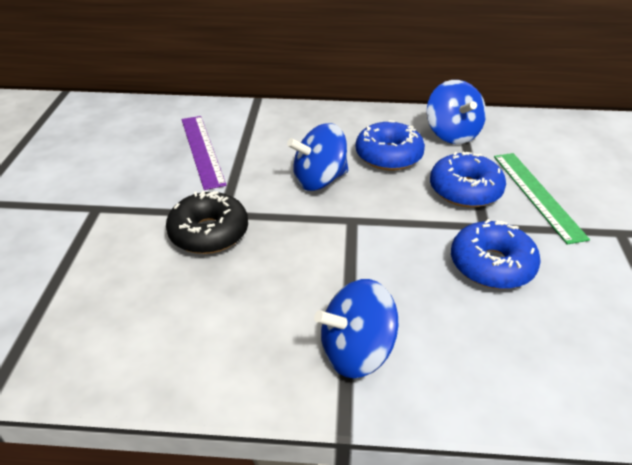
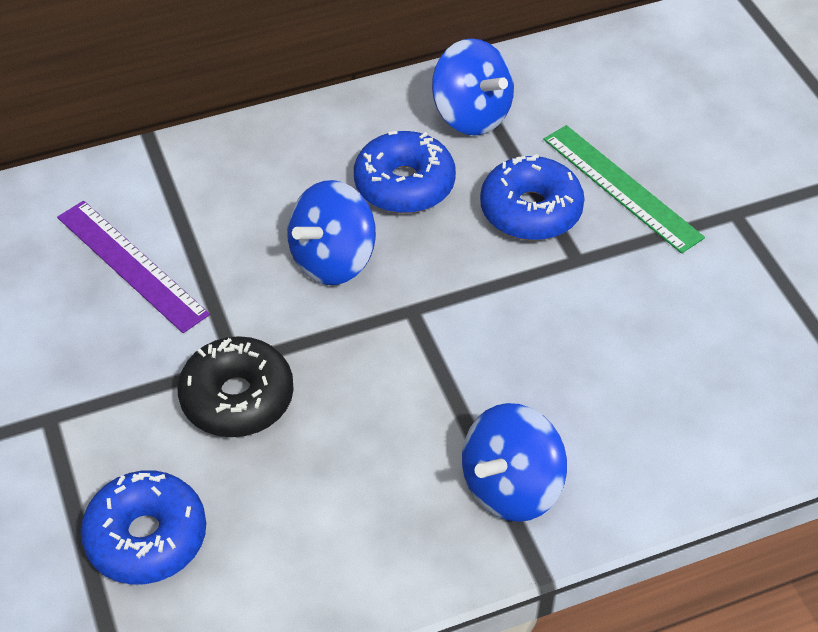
camera: 25 degrees left, 10 degrees up
(491, 265) = (608, 315): blue donut -> blue donut (146, 537)

